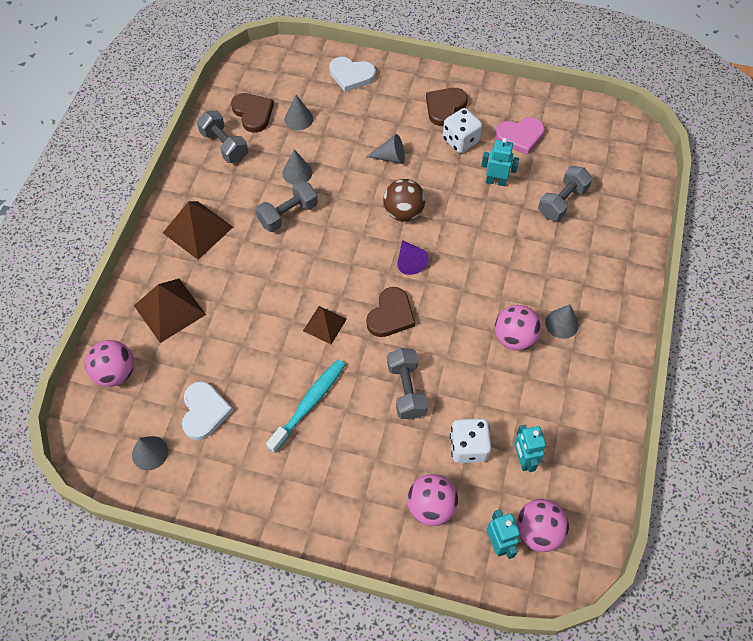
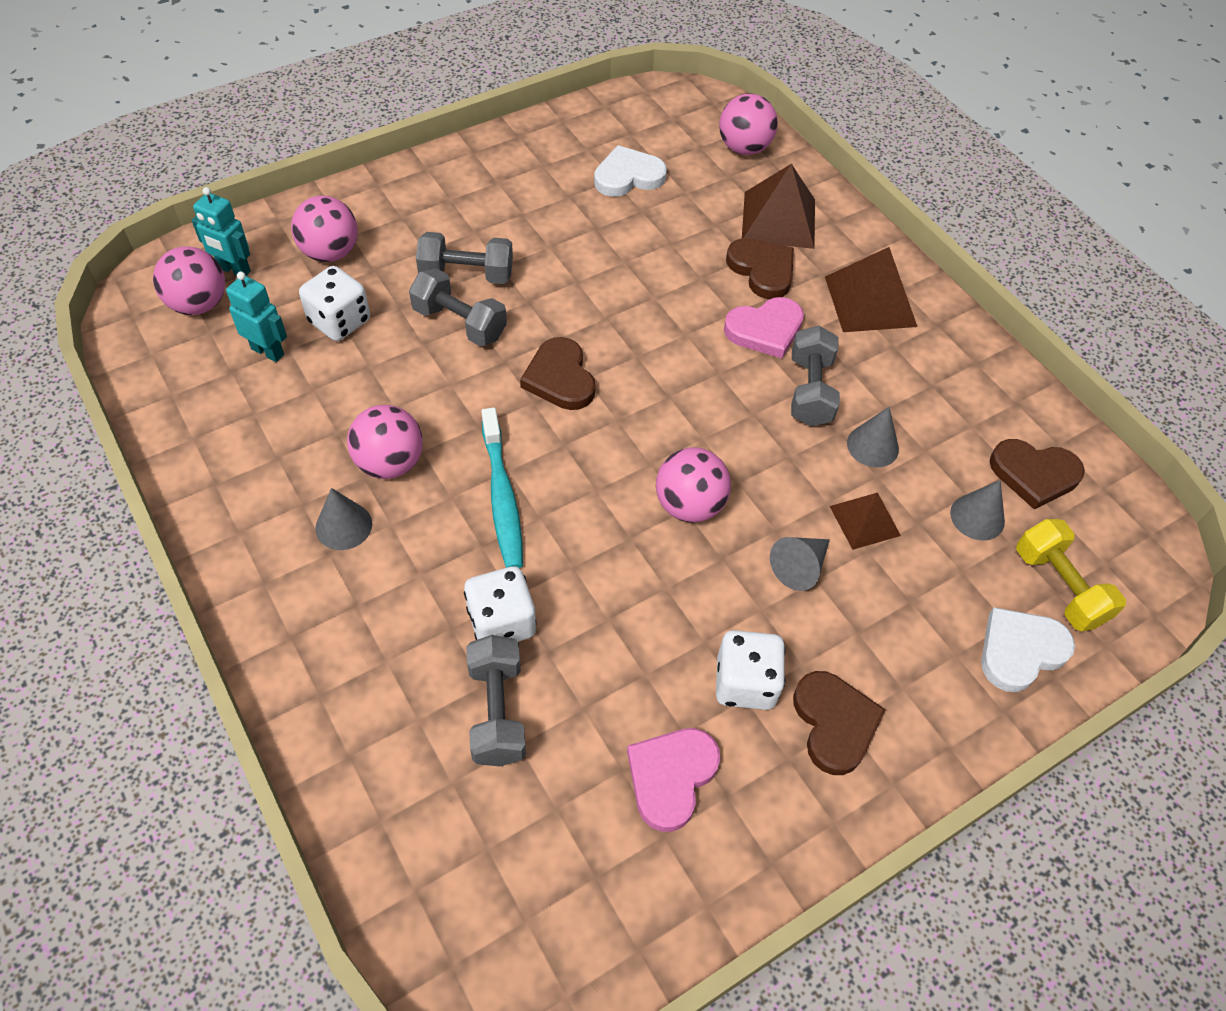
camera: 130 degrees right, 5 degrees down
(150, 453) = (631, 124): grey cone -> none
(204, 412) = (628, 176): white heart -> white heart turned 120 degrees clockwise
(221, 289) = (762, 270): none -> brown heart
(224, 146) = (994, 407): grey dumbbell -> grey dumbbell (466, 274)
(265, 257) = (765, 330): none -> pink heart
(307, 79) = (1058, 587): none -> yellow dumbbell
(309, 404) = (543, 245): turquoise toothbrush -> turquoise toothbrush (502, 497)
(324, 324) = (617, 317): brown pyramid -> brown pyramid (864, 520)
(403, 212) = (689, 505): brown ball -> pink ball
(409, 261) = (609, 451): purple cone -> none
(496, 181) = (624, 659): turquoise robot -> none
(530, 230) = (501, 622): none -> white dice

